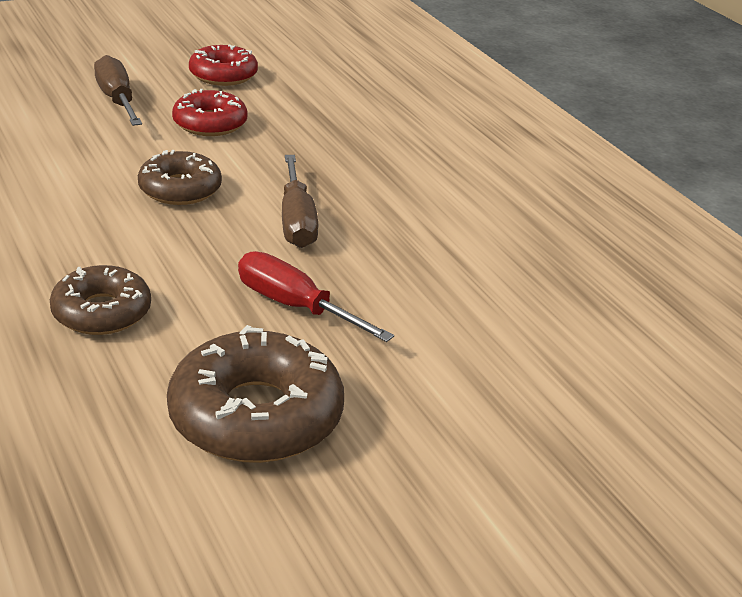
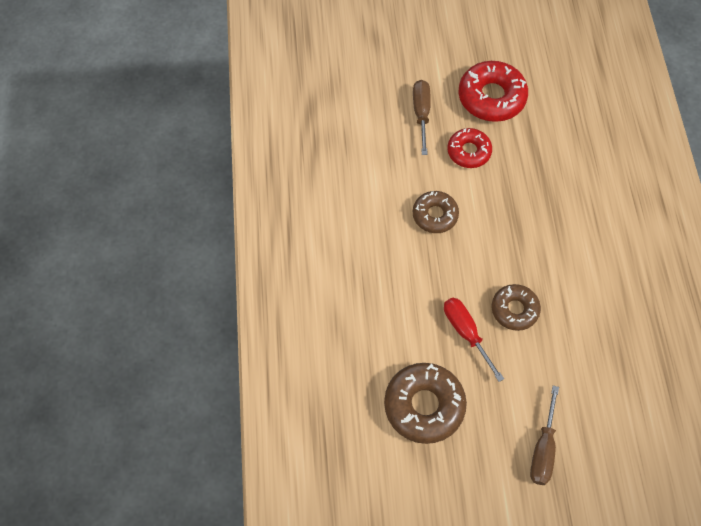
camera: 25 degrees right, 30 degrees up
(101, 312) = (372, 311): brown donut -> brown donut (514, 310)
(223, 75) = (491, 97): red donut -> red donut, size x1.60
(296, 221) = (489, 260): brown screwdriver -> brown screwdriver (543, 448)

